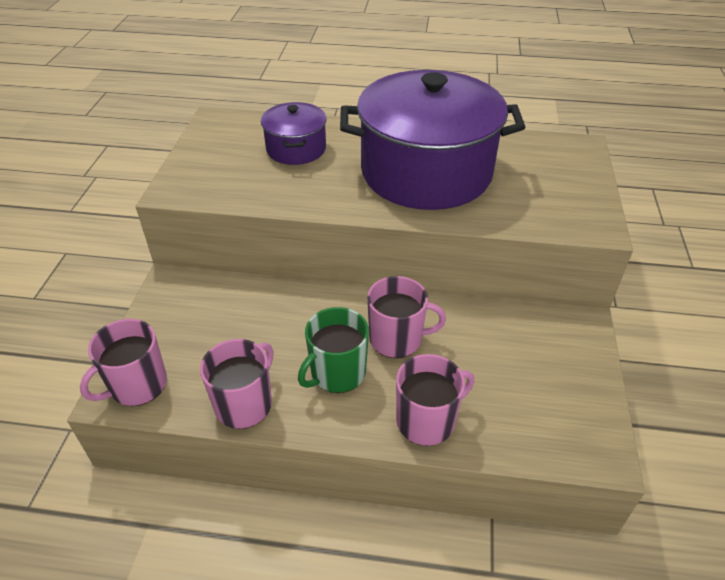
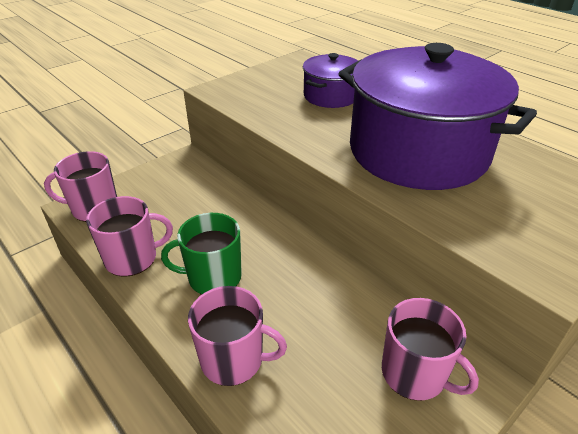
camera: 40 degrees right, 5 degrees down
(397, 339) = (286, 281): pink mug -> pink mug (415, 373)

